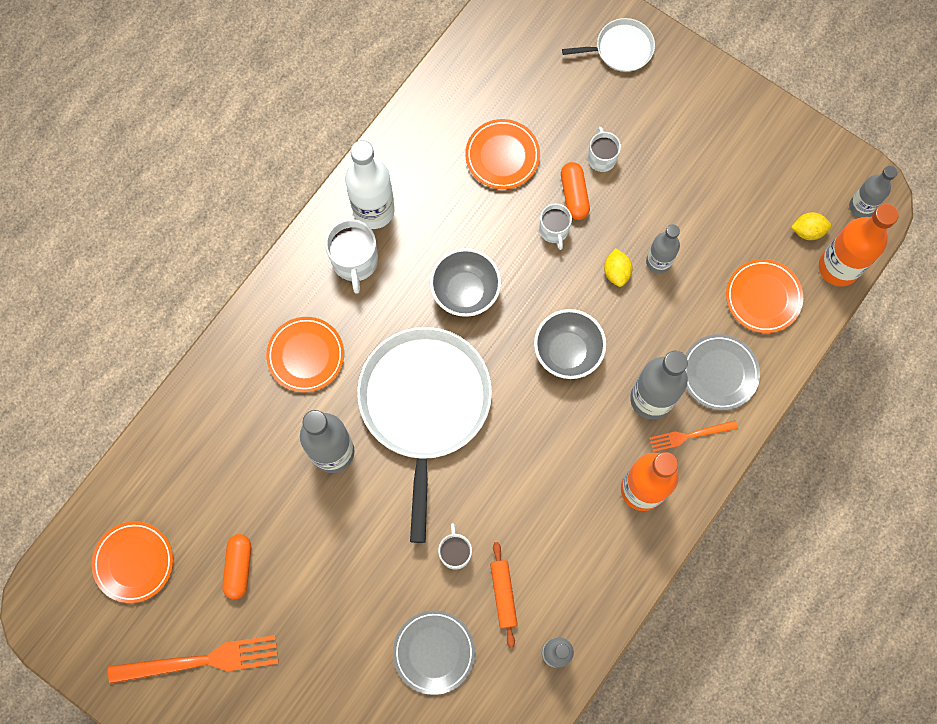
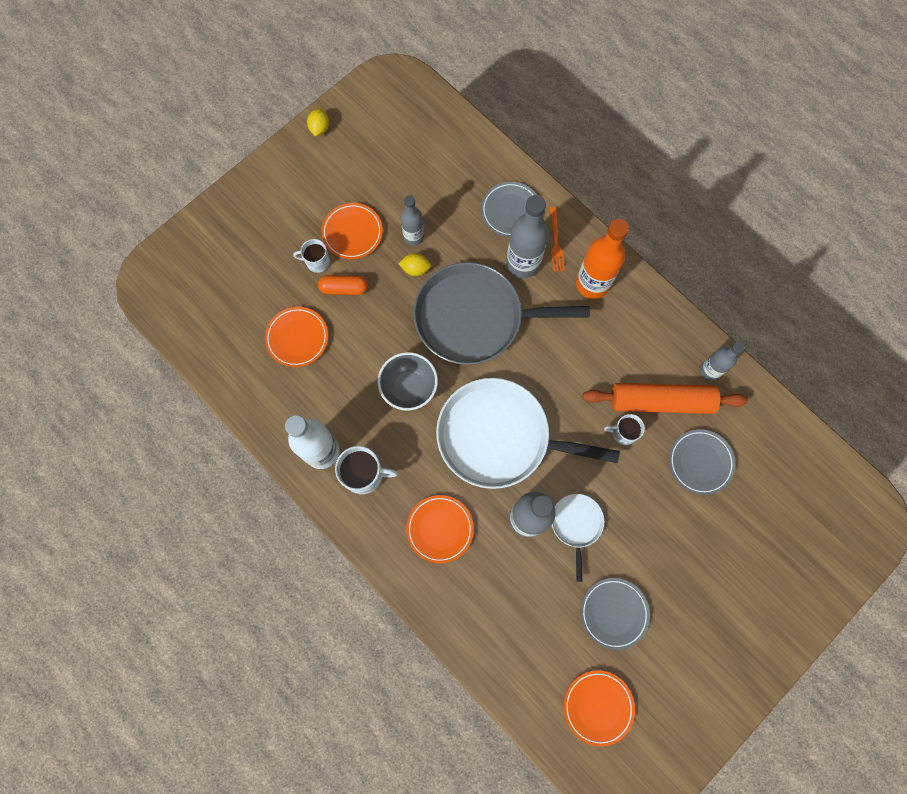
camera: 80 degrees left, 0 degrees up
(201, 661) = (688, 657): orange fork -> none
(239, 567) = (613, 613): orange capsule -> grey plate
(503, 594) = (661, 401): orange rolling pin -> orange rolling pin, size x1.95
(554, 230) = (371, 309): white mug -> none
(567, 352) = (474, 318): grey bowl -> grey pan
(621, 48) = (226, 229): white pan -> white pan (576, 524)
(763, 297) = (457, 169): orange plate -> orange plate (352, 233)
(807, 231) = (410, 127): yellow lemon -> yellow lemon (319, 128)
(838, 267) = (443, 113): orange bottle -> none
(861, 206) = (399, 87): grey bottle -> none

